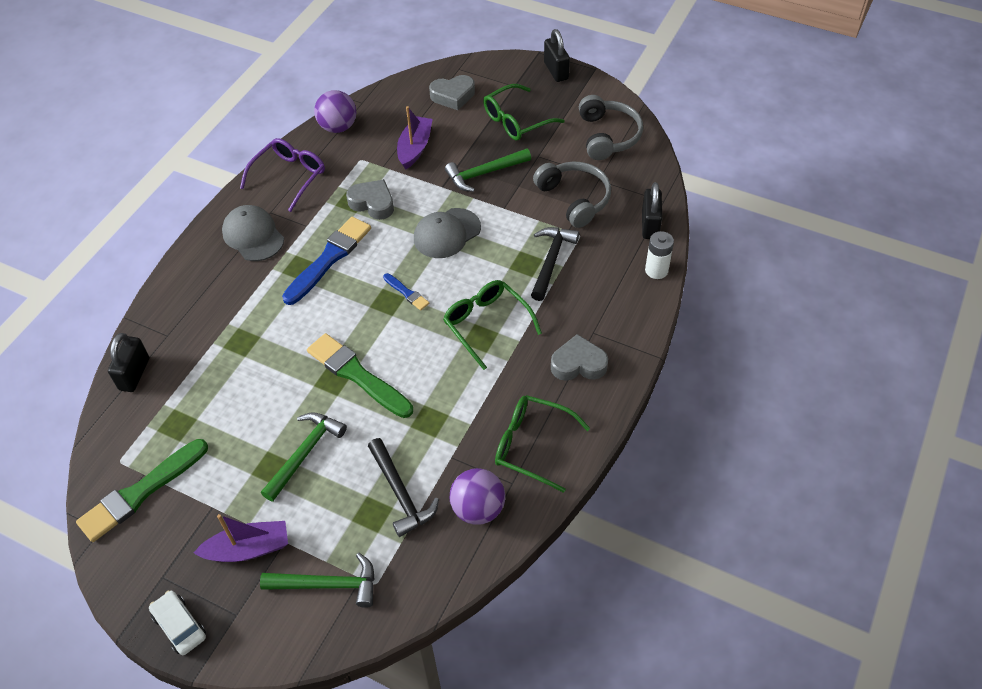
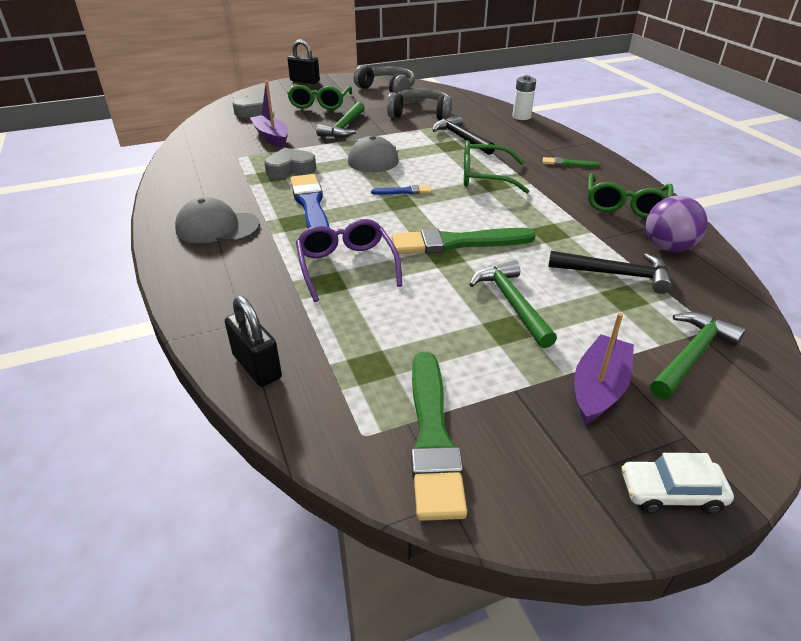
camera: 50 degrees left, 15 degrees down
(289, 177) = (191, 188): purple glasses -> purple glasses (346, 266)
(338, 127) = (188, 152): purple ball -> none
(532, 445) = (625, 205): green glasses -> green glasses turned 45 degrees counterclockwise
(578, 364) = (568, 163): grey heart -> green brush
(650, 225) = (481, 105): black padlock -> none

